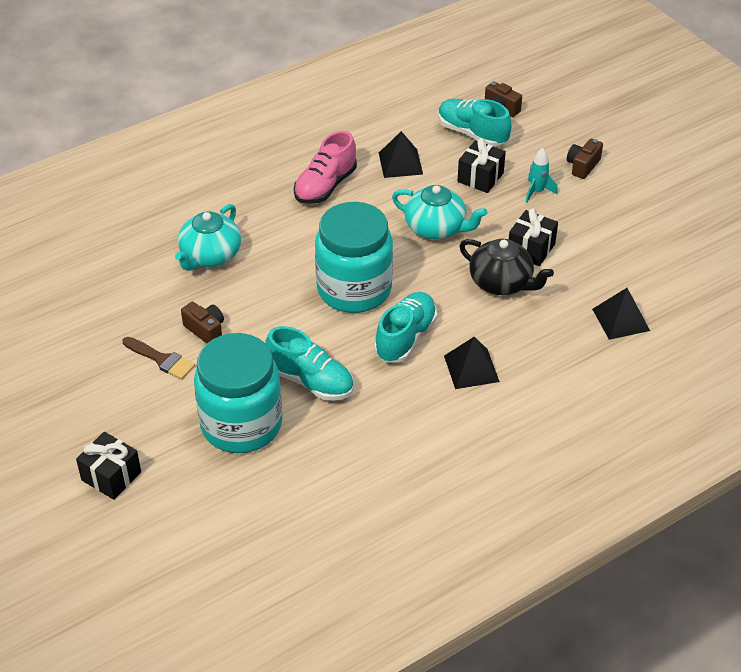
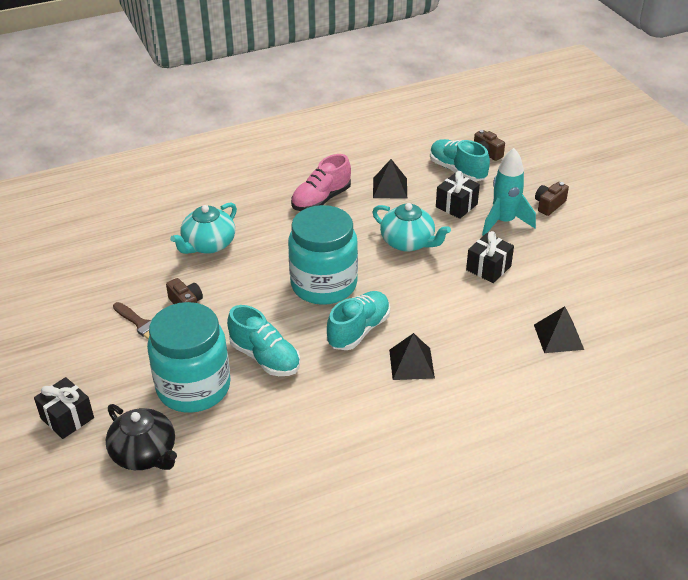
camera: 10 degrees right, 5 degrees down
(501, 282) = (456, 293): black teapot -> black teapot (145, 454)
(537, 192) = (504, 222): turquoise rocket -> turquoise rocket, size x1.77

